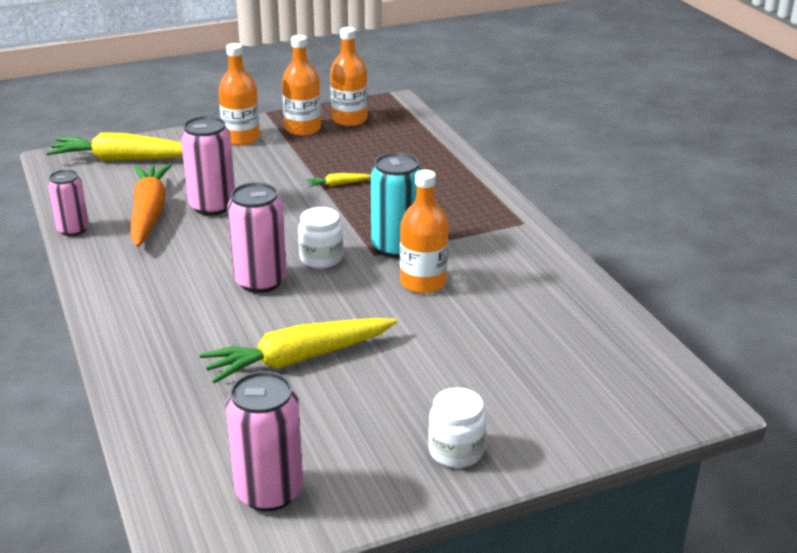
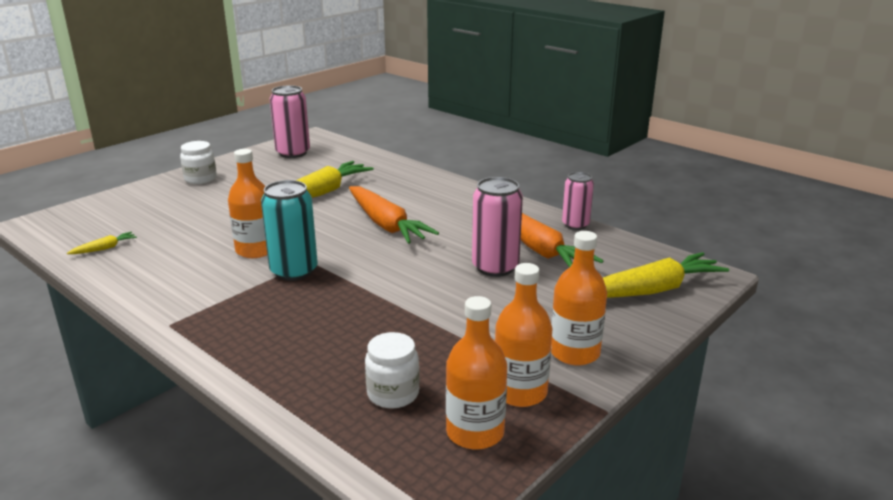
camera: 155 degrees right, 5 degrees down
(260, 281) = (386, 224): pink can -> orange carrot
(321, 258) = (353, 248): white jar -> white jar (393, 394)
(338, 184) = (398, 319): yellow carrot -> yellow carrot (105, 248)

